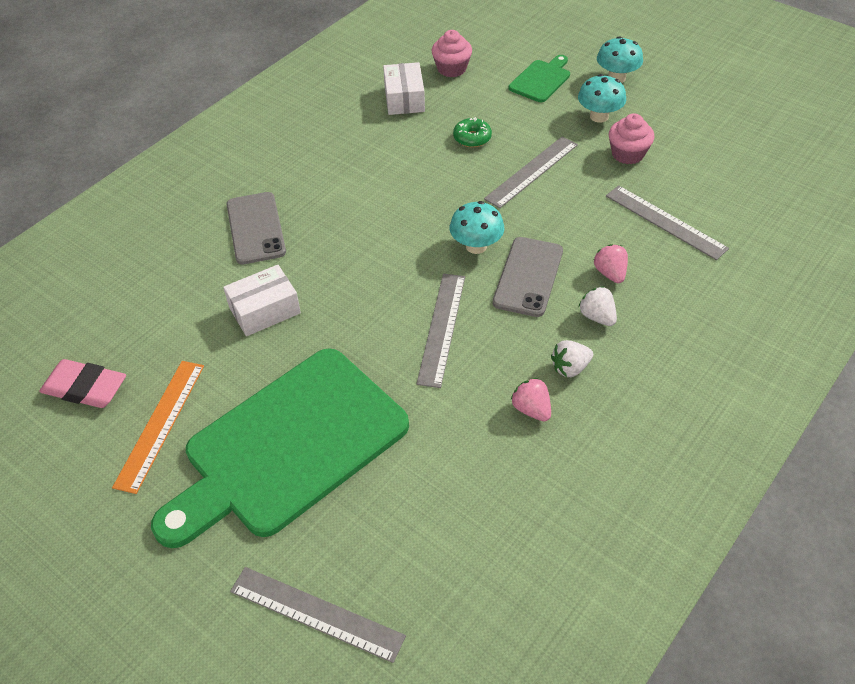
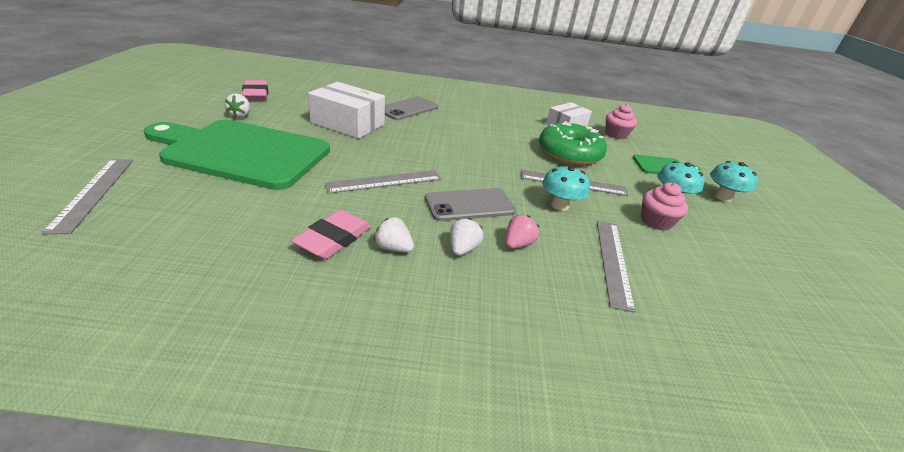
camera: 50 degrees right, 15 degrees down
(160, 424) = (240, 115): orange ruler -> white strawberry
(264, 310) = (348, 123): white box -> white box, size x1.50
(472, 138) = (569, 154): green donut -> green donut, size x2.22
(476, 246) = (475, 177): turquoise mushroom -> turquoise mushroom (560, 205)
(531, 409) = (333, 239): pink strawberry -> pink eraser

